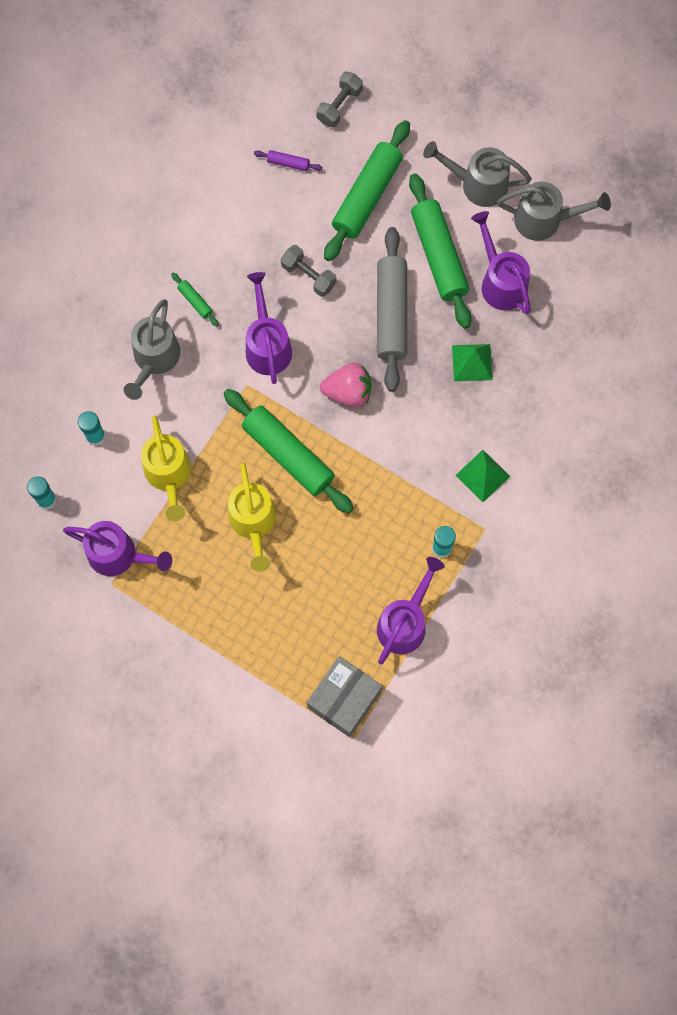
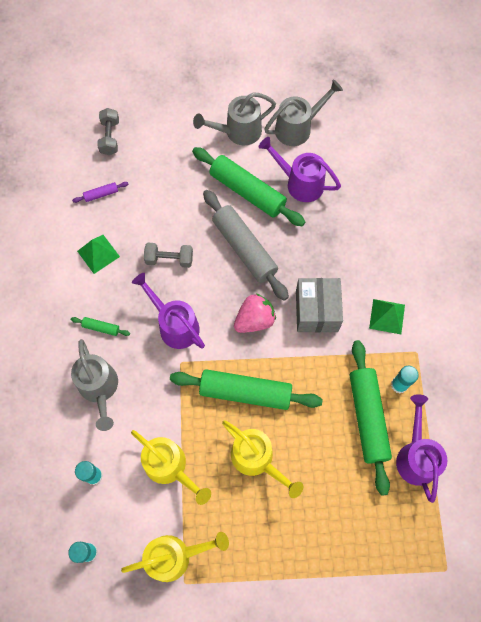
camera: 35 degrees left, 5 degrees down
(119, 555) = (175, 556): purple watering can -> yellow watering can
(344, 699) = (418, 545): grey box -> grey box (316, 311)
(366, 196) = (171, 183): green rolling pin -> green rolling pin (367, 417)
(472, 362) = (321, 246): green pyramid -> green pyramid (98, 254)

